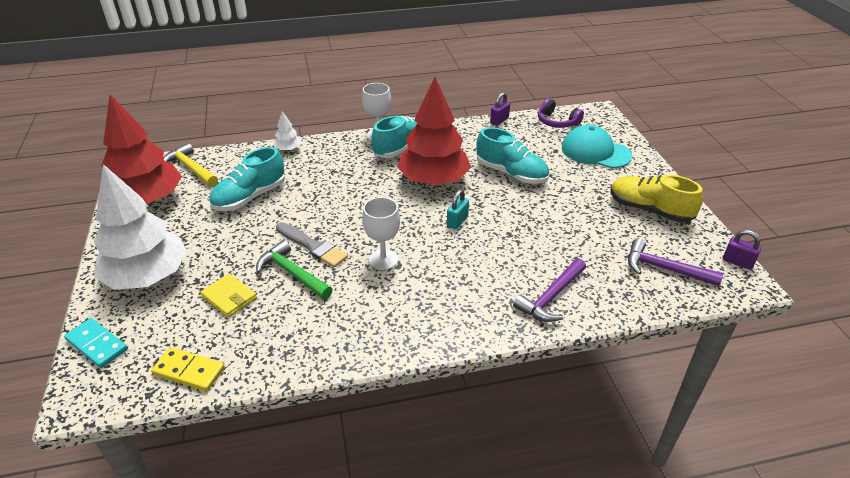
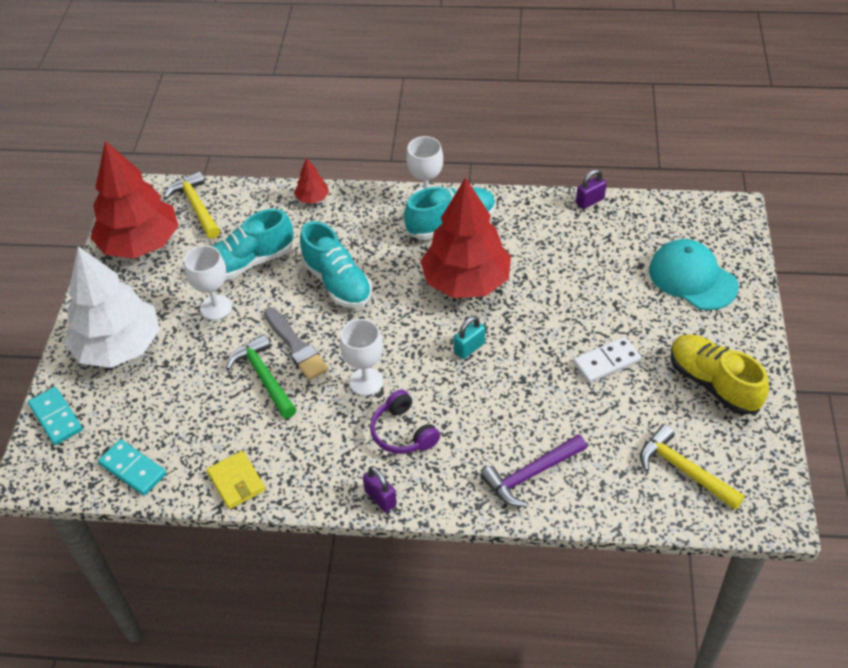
camera: 20 degrees right, 10 degrees up
(189, 371) = (133, 469): yellow domino -> turquoise domino
(229, 297) = (192, 392): yellow wallet -> yellow wallet (236, 481)
(231, 232) = (216, 307): none -> white goblet
(288, 149) = (312, 198): white tree -> red tree
(511, 173) = (566, 290): turquoise shoe -> turquoise shoe (337, 282)
(557, 122) = (666, 217): purple headphones -> purple headphones (403, 432)
(566, 211) = (606, 362): none -> white domino
(664, 269) = (683, 470): purple hammer -> yellow hammer
(737, 262) = (781, 483): purple padlock -> purple padlock (380, 498)

